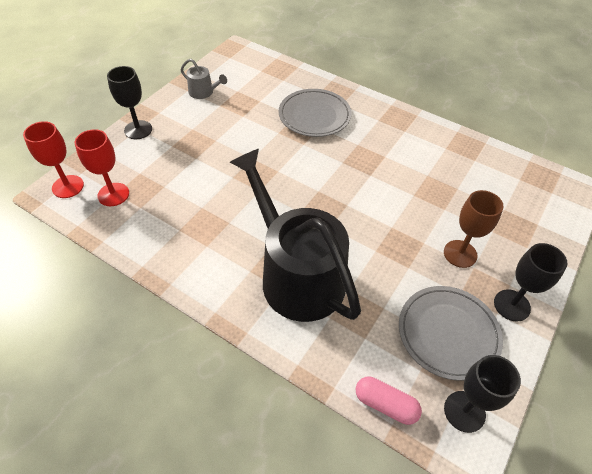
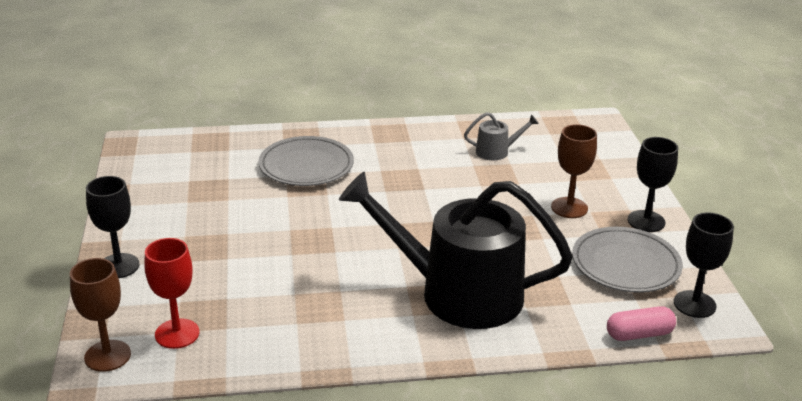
camera: 40 degrees left, 20 degrees down
(68, 186) = (107, 356): red goblet -> brown goblet
(203, 92) = (150, 198): grey watering can -> grey watering can (496, 151)

